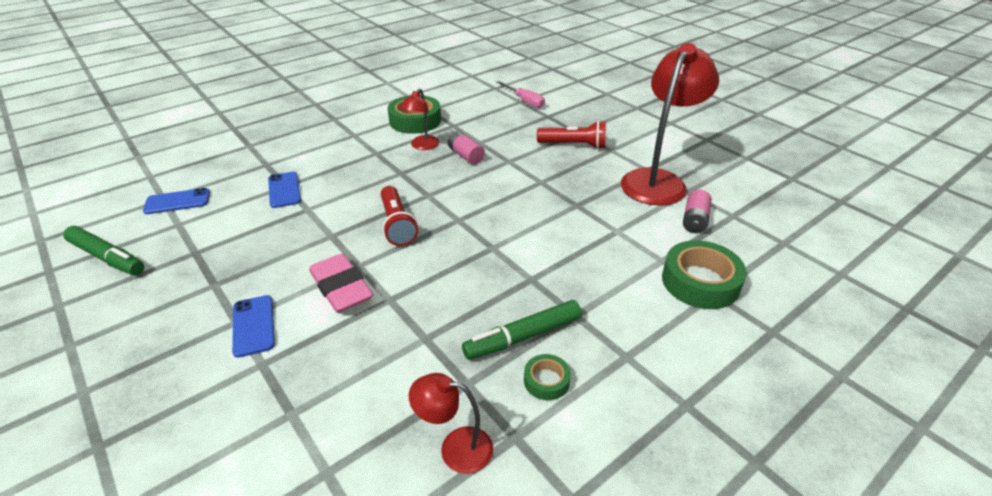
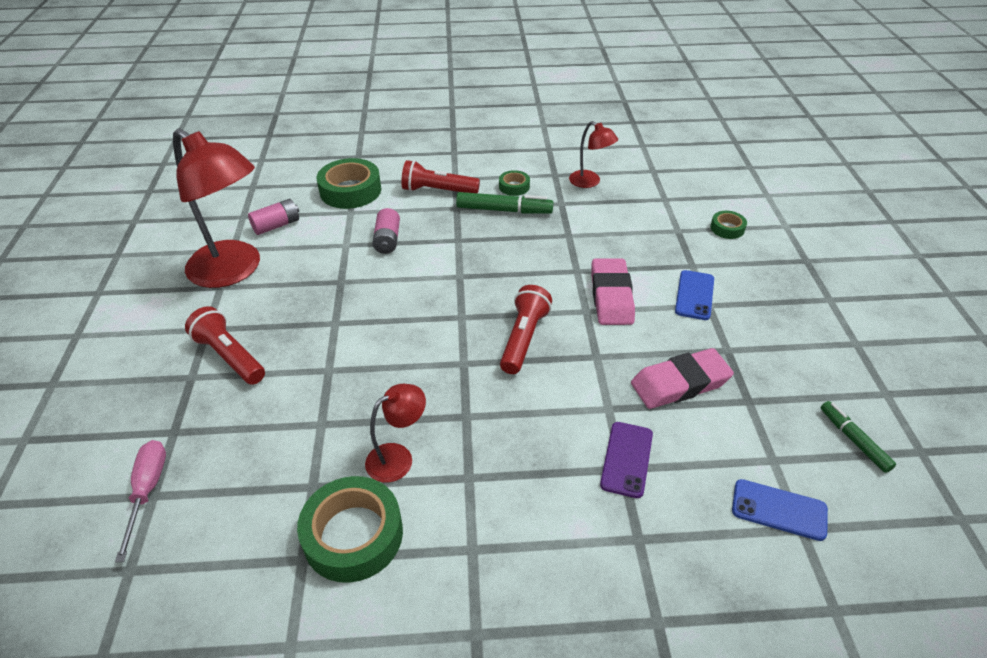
camera: 145 degrees left, 5 degrees up
(107, 258) = (854, 440): green marker -> green marker, size x0.65
(217, 454) = (727, 228): none -> green tape
(255, 243) = (680, 383): none -> pink eraser
(284, 190) = (626, 459): blue phone -> purple phone
(465, 156) = (364, 406): pink battery -> pink battery (387, 240)
(621, 327) = (437, 191): none -> red flashlight
(658, 180) = (234, 271): red lamp -> red lamp turned 120 degrees counterclockwise

